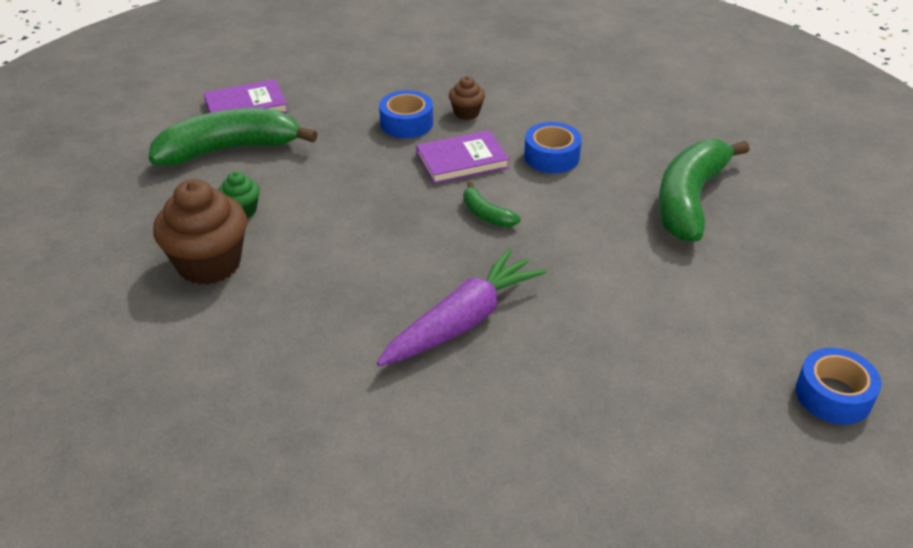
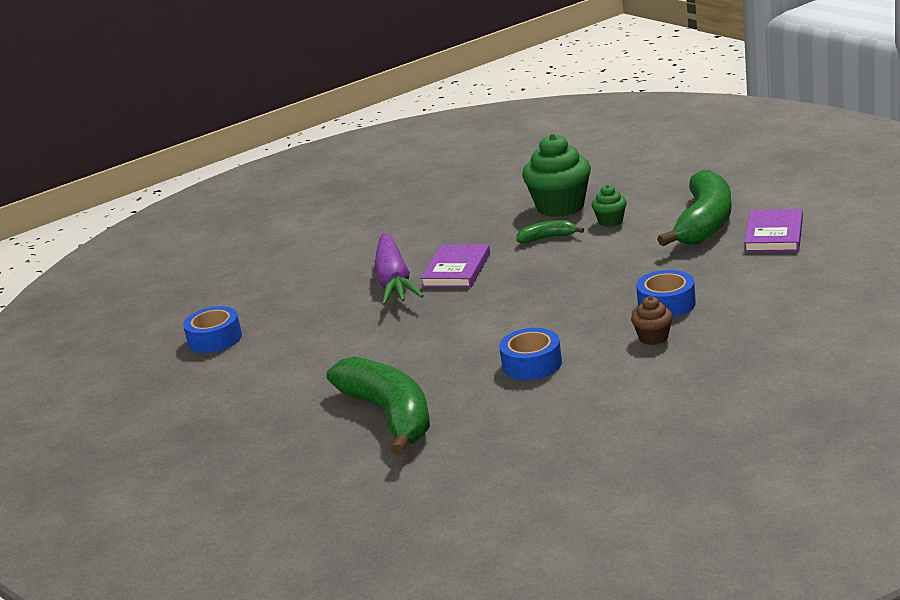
camera: 130 degrees right, 15 degrees down
(209, 264) = (560, 207): brown cupcake -> green cupcake
(462, 160) = (576, 319): purple book -> purple book (456, 270)
(486, 214) = (490, 314): green banana -> green banana (547, 238)
(833, 395) = (153, 395): blue tape -> blue tape (215, 339)

